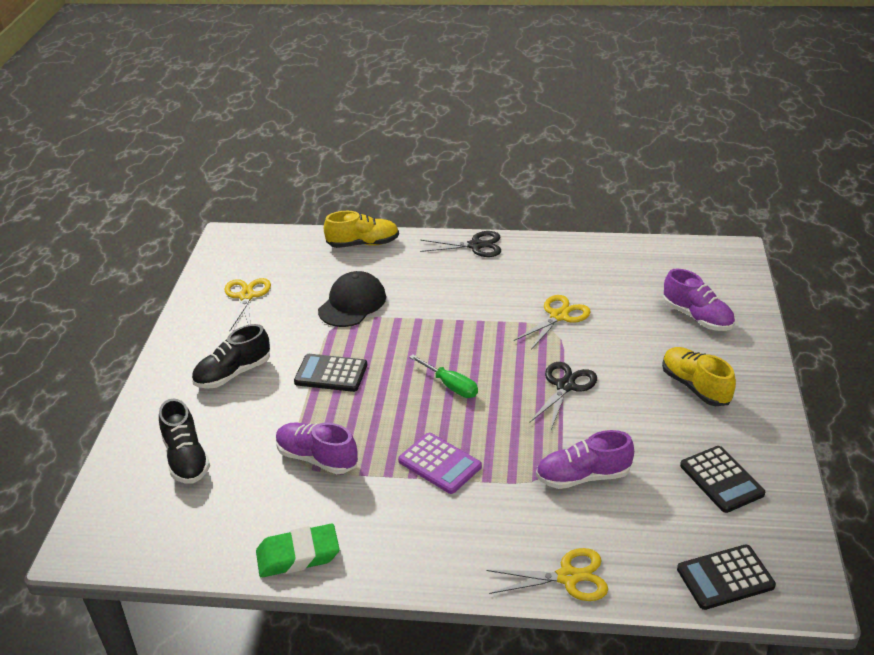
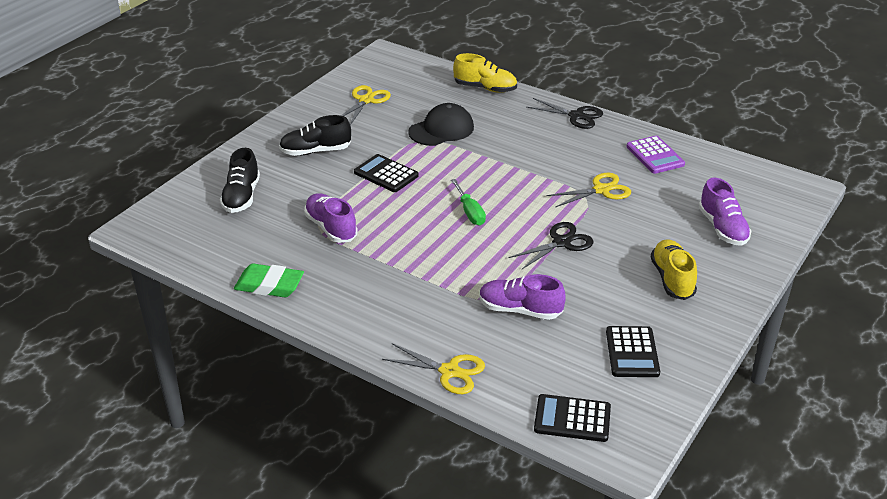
camera: 25 degrees right, 0 degrees up
(439, 464) = (417, 262): purple calculator -> purple calculator (655, 155)

